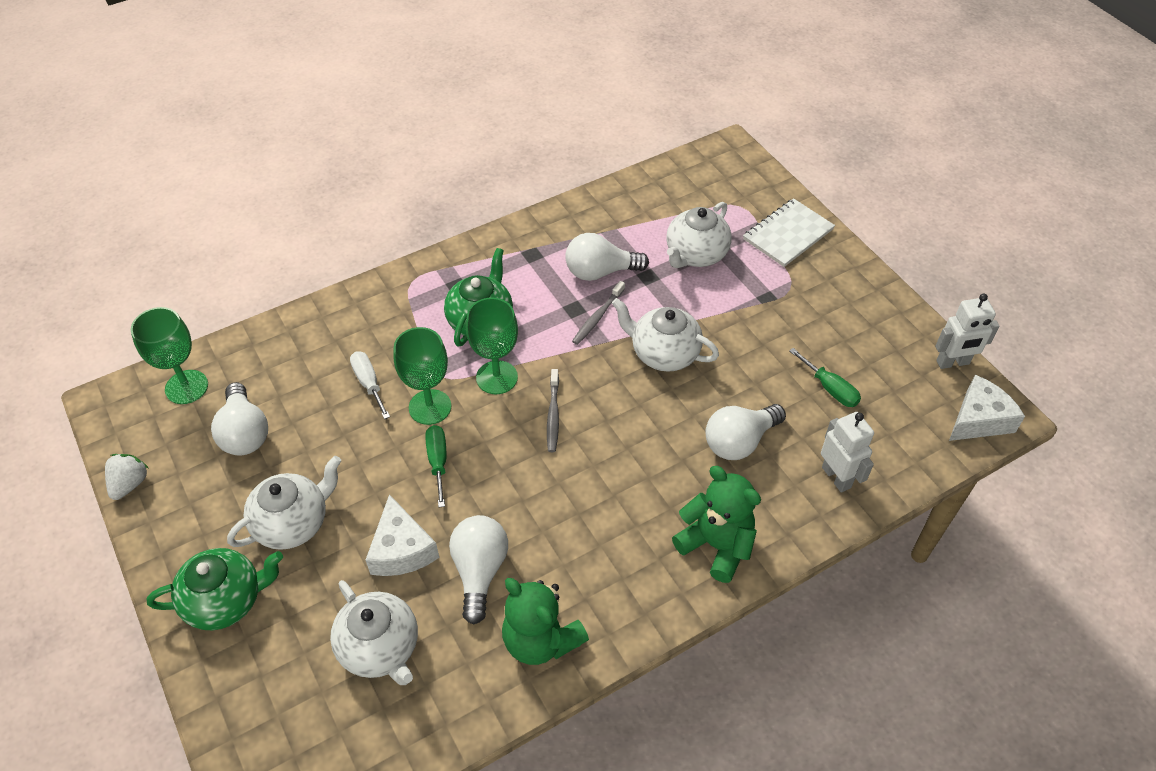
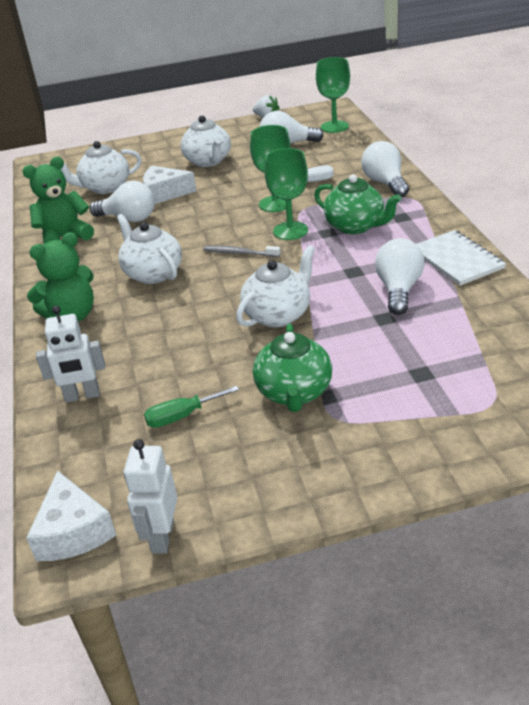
camera: 110 degrees right, 15 degrees down
(226, 600) = (170, 146): green teapot -> green teapot (294, 393)
(438, 462) = (224, 206): green screwdriver -> none
(598, 317) = (338, 283): grey toothbrush -> none
(695, 254) = (409, 354): white teapot -> white teapot (153, 273)
(739, 441) = (157, 344): white light bulb -> white light bulb (385, 183)
(788, 234) = (430, 436): white notebook -> white notebook (457, 259)

